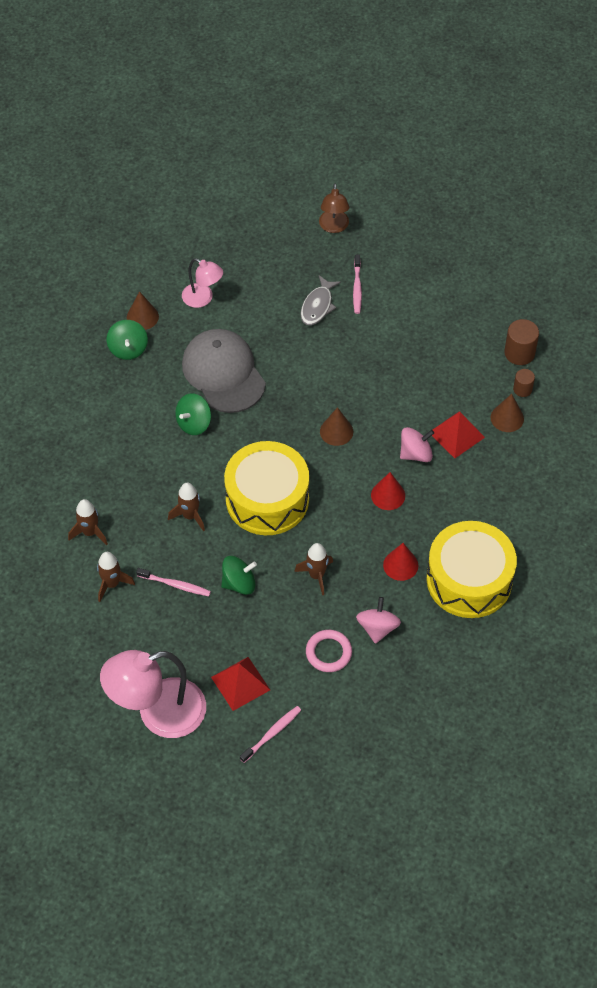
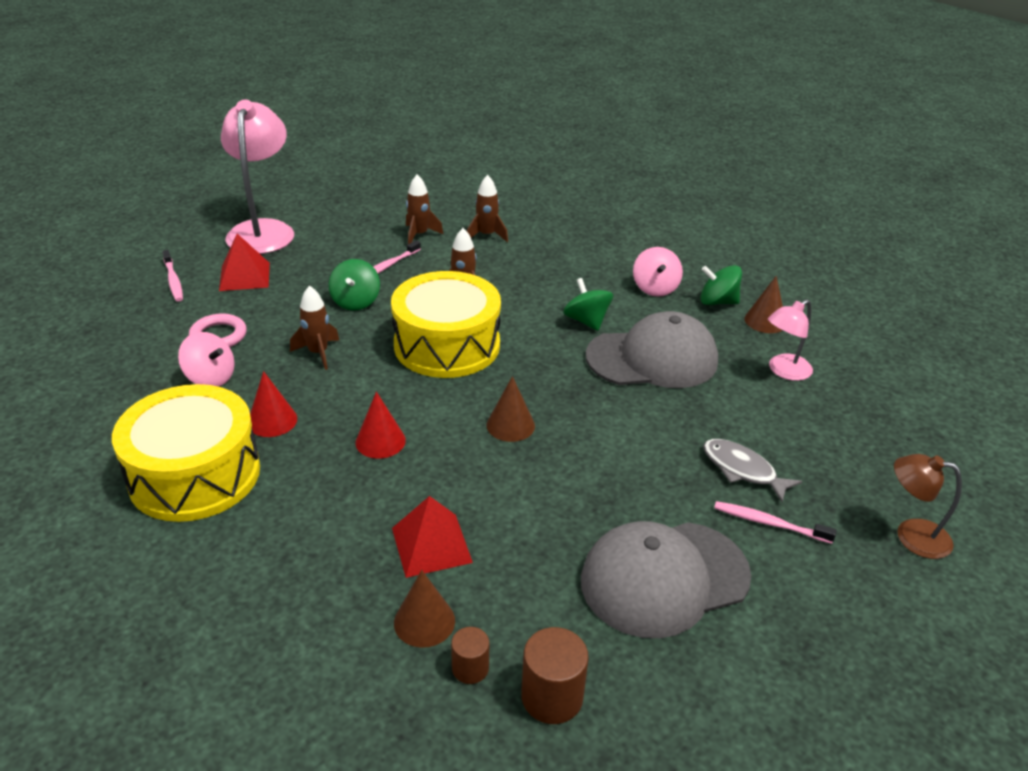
camera: 110 degrees right, 20 degrees down
(415, 453) = (427, 489): pink spinning top -> pink spinning top (655, 288)
(423, 326) = (664, 578): none -> grey cap

